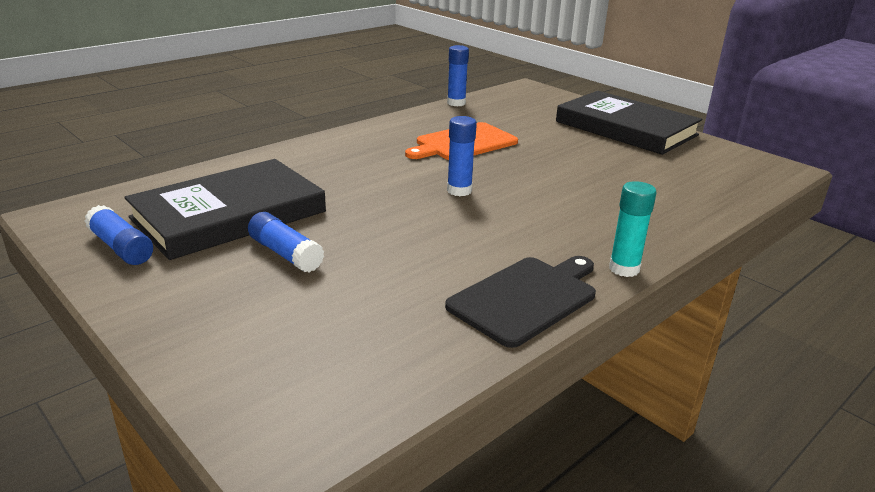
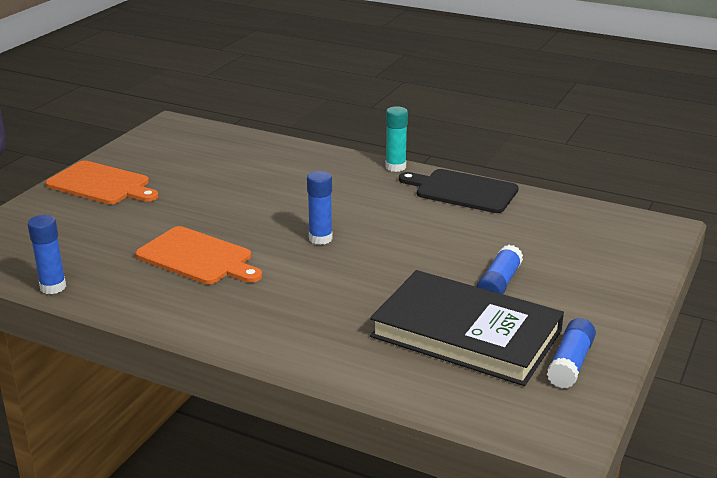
camera: 110 degrees left, 0 degrees up
(625, 128) = (101, 184): black book -> orange cutting board

